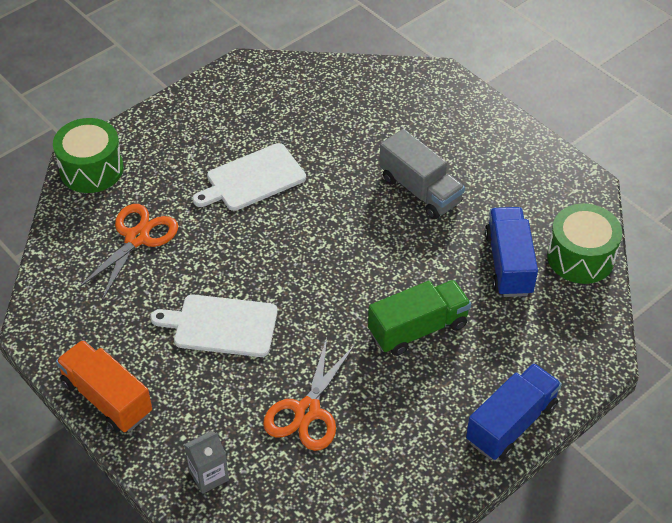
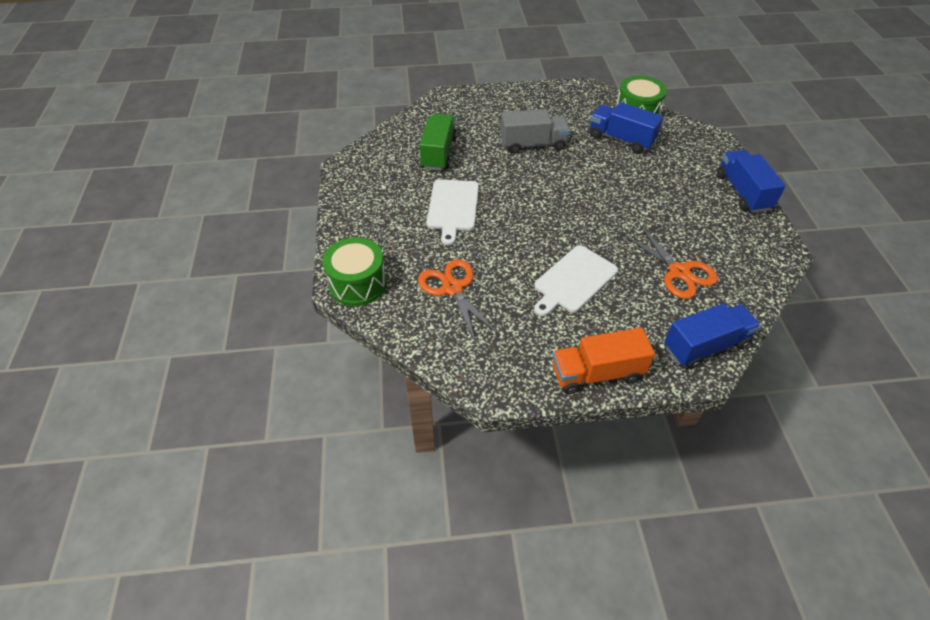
camera: 55 degrees left, 0 degrees up
(209, 475) = (705, 346): grey carton -> blue truck
(418, 329) = (644, 195): green truck -> green truck (438, 153)

